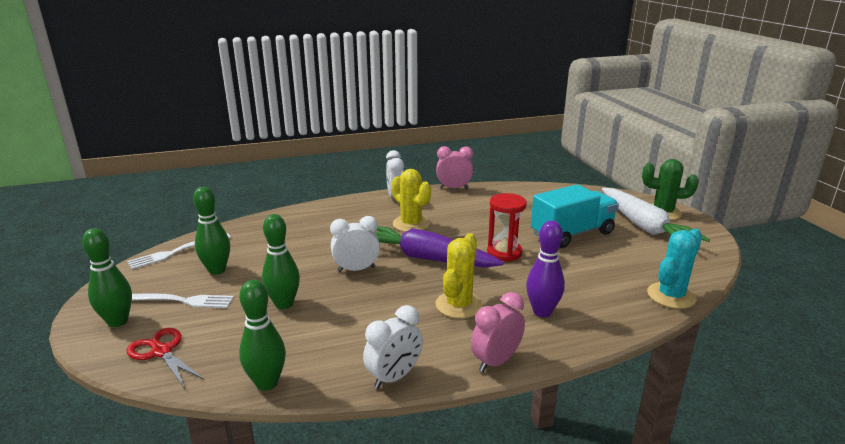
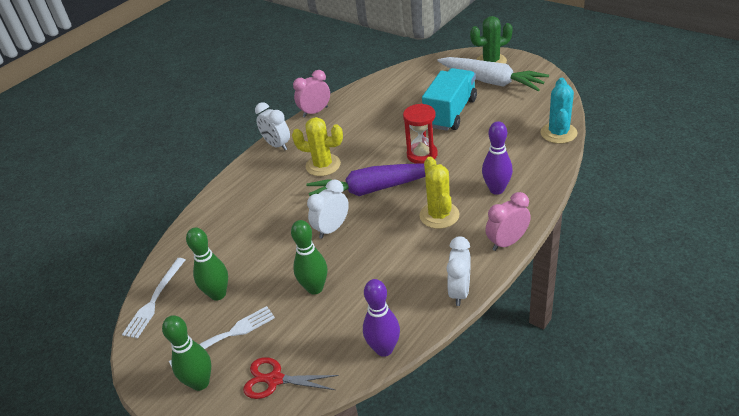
camera: 30 degrees left, 15 degrees up
(267, 383) = (384, 349): green bowling pin -> purple bowling pin
(496, 361) = (507, 242): pink clock -> pink clock turned 45 degrees clockwise

